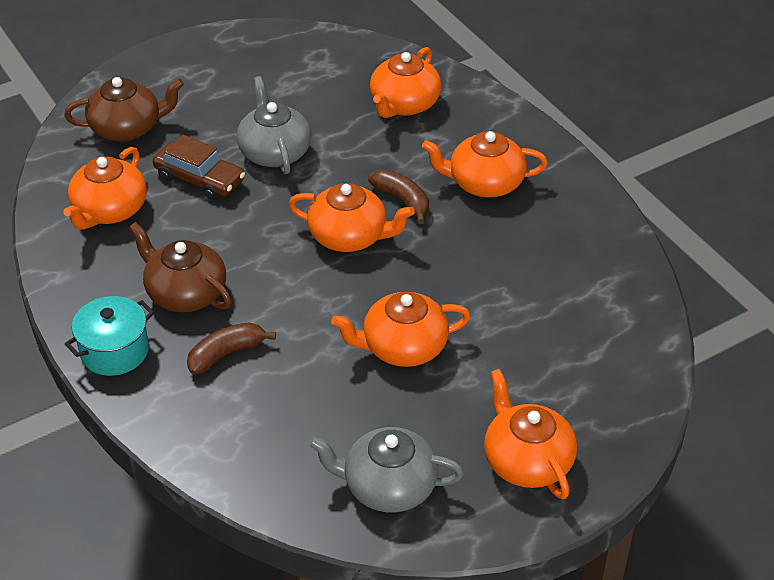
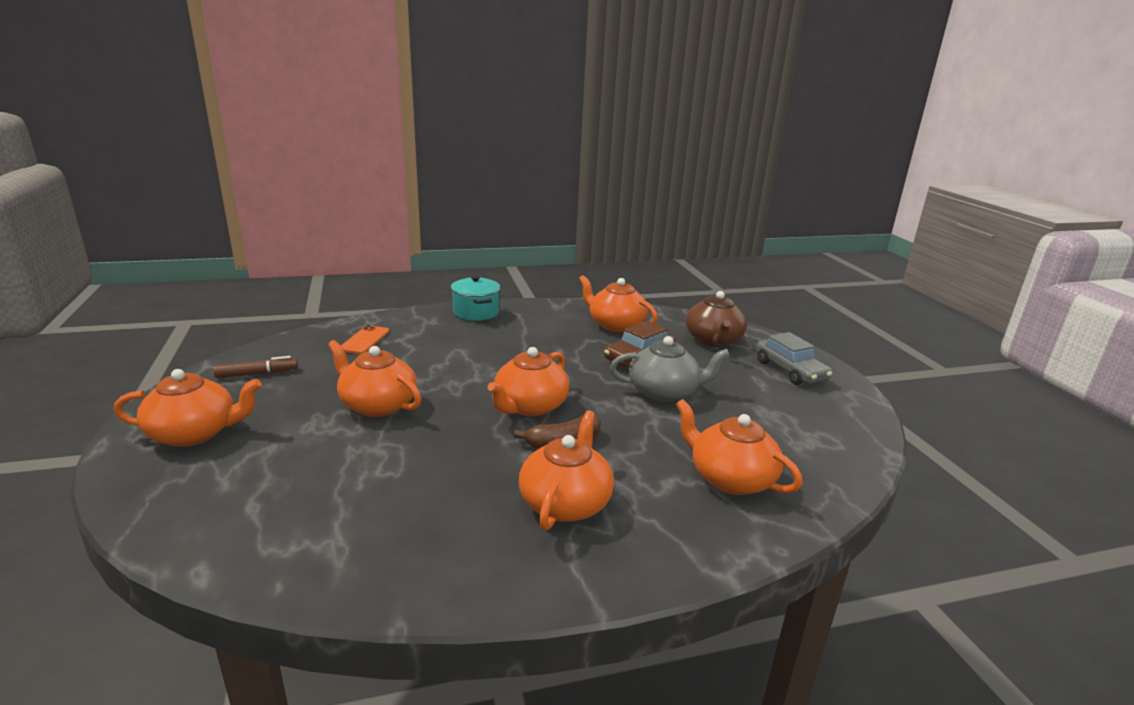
camera: 105 degrees right, 20 degrees down
(185, 293) = (511, 337): brown teapot -> none
(186, 74) = (790, 371): none -> grey car
(226, 354) = (440, 341): brown banana -> none
(253, 428) = (365, 340): none -> orange phone
(388, 486) = (257, 373): grey teapot -> brown marker
(403, 347) = (377, 405): orange teapot -> orange teapot turned 60 degrees counterclockwise

